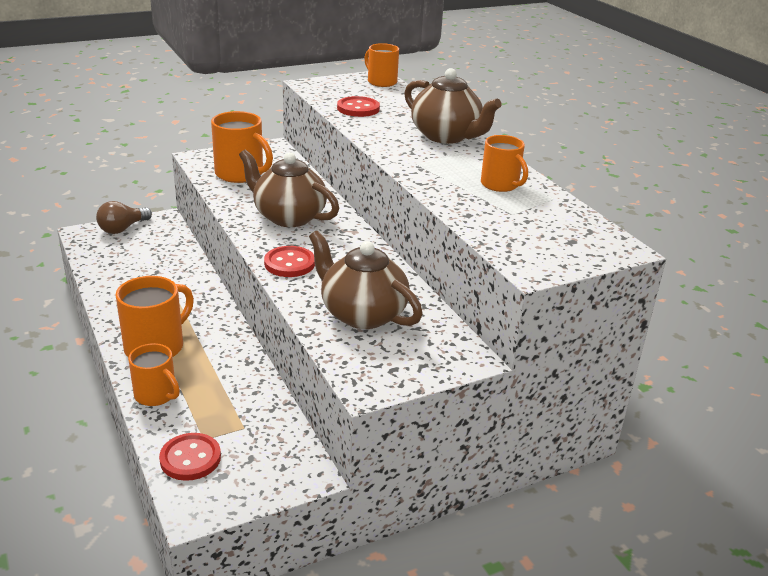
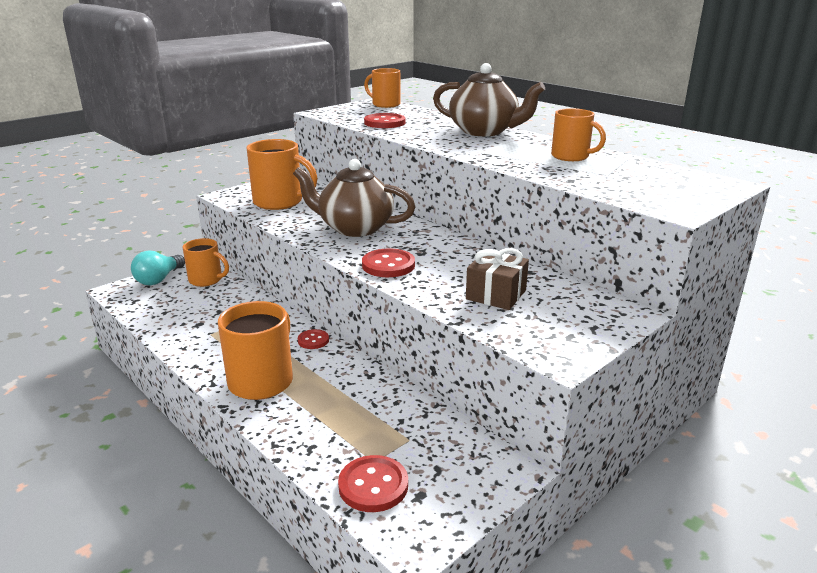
camera: 15 degrees left, 5 degrees down
(123, 229) = (159, 279): brown light bulb -> turquoise light bulb
(156, 395) = (293, 428): orange mug -> orange mug (206, 280)
(220, 318) = (313, 340): none -> red button
(362, 314) = (496, 295): brown teapot -> brown gift

